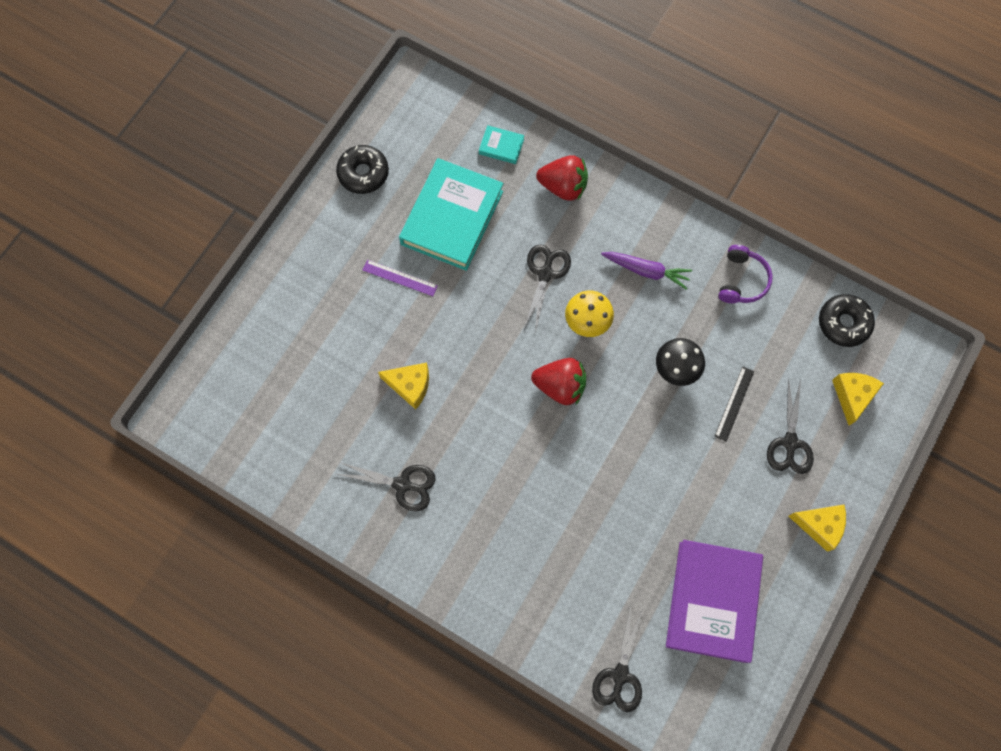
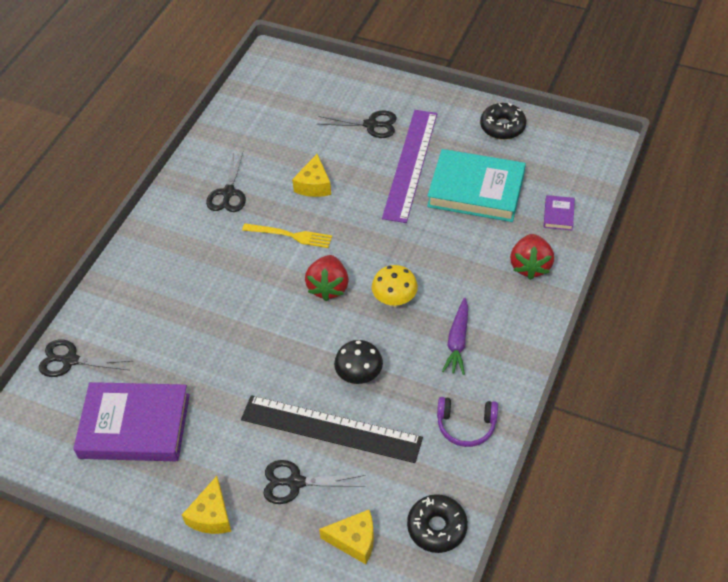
camera: 85 degrees right, 20 degrees down
(400, 278) = (410, 164): purple ruler -> purple ruler, size x2.25
(481, 419) = (290, 235): none -> yellow fork
(501, 146) = (558, 215): turquoise book -> purple book
(545, 274) = (436, 263): black scissors -> black scissors (371, 125)
(734, 403) = (331, 429): black ruler -> black ruler, size x2.25

